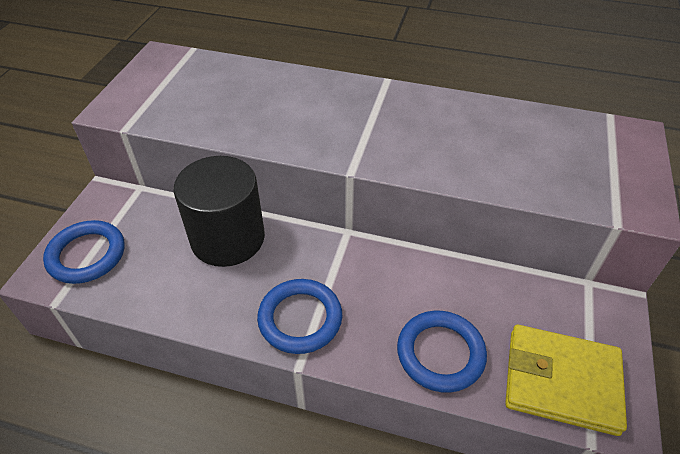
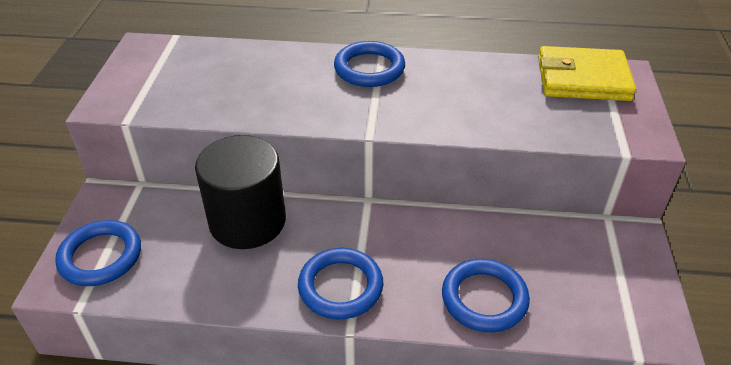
camera: 10 degrees left, 5 degrees down
(368, 100) = (369, 68): none -> blue ring
(561, 381) = (601, 306): yellow wallet -> yellow wallet (583, 79)

